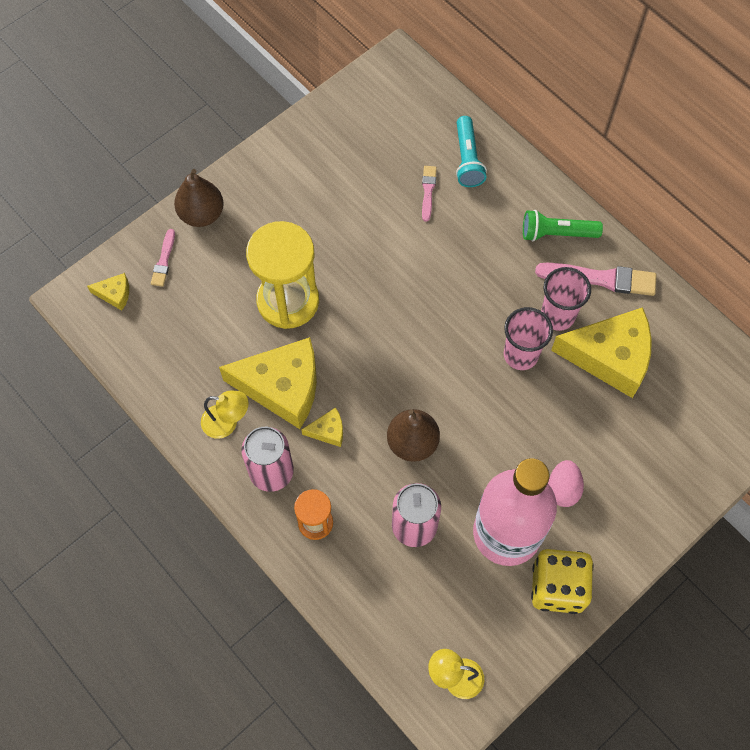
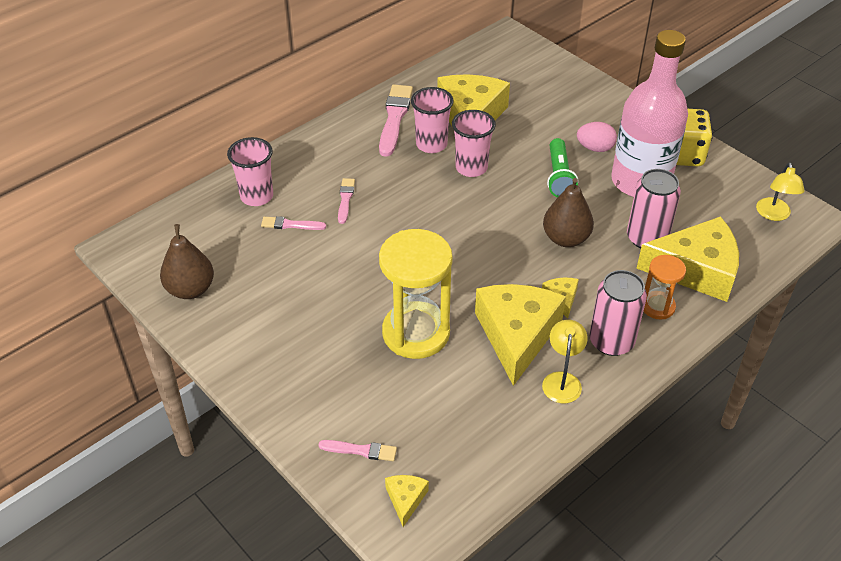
camera: 90 degrees left, 20 degrees down
(202, 214) = (299, 415): brown pear -> brown pear (190, 289)
(367, 571) = (696, 269): none -> yellow cheese
(466, 236) = (345, 199): none -> pink brush
(467, 159) = (257, 196): turquoise flashlight -> pink cup
(556, 233) = (346, 141): green flashlight -> green flashlight (559, 177)

